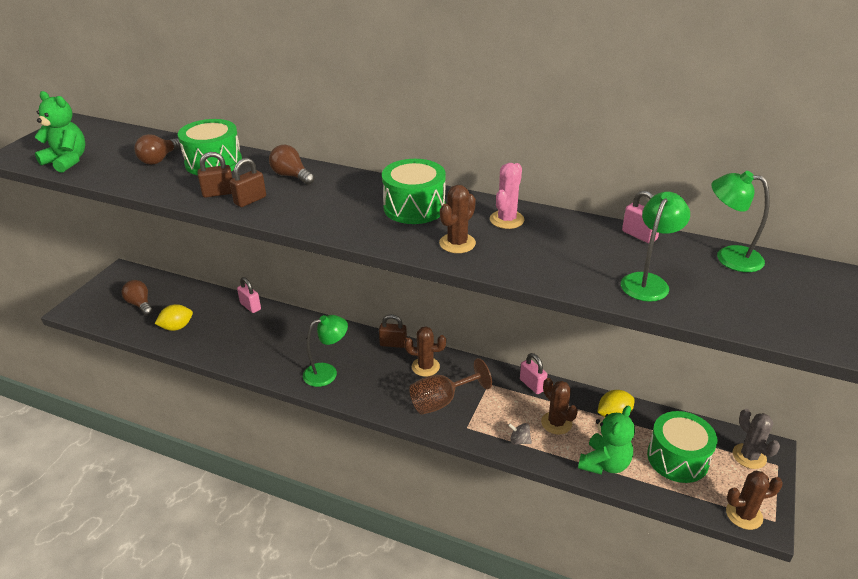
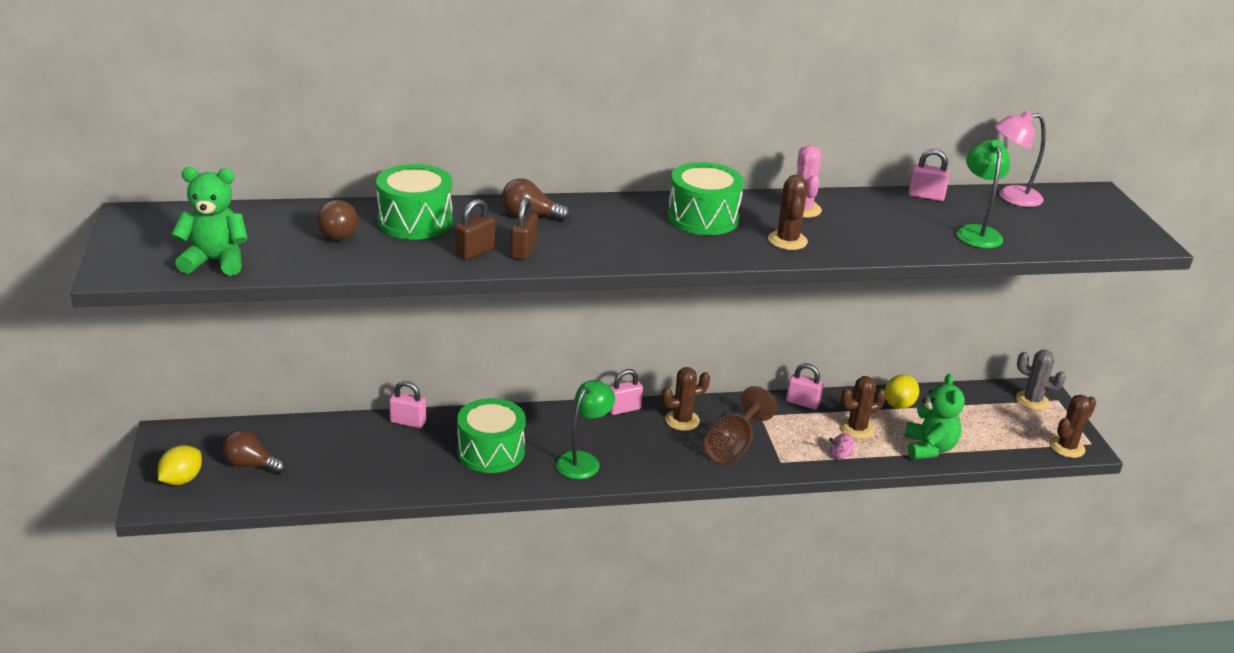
camera: 35 degrees left, 5 degrees down
(177, 327) = (338, 474): yellow lemon -> yellow lemon (181, 480)
(393, 344) = (623, 409): brown padlock -> pink padlock
(519, 440) = (840, 456): grey spinning top -> pink spinning top
(556, 423) = (857, 429): brown cactus -> brown cactus turned 45 degrees counterclockwise
(677, 458) = (981, 422): green drum -> green drum (491, 451)
(729, 257) = (1011, 197): green lamp -> pink lamp

